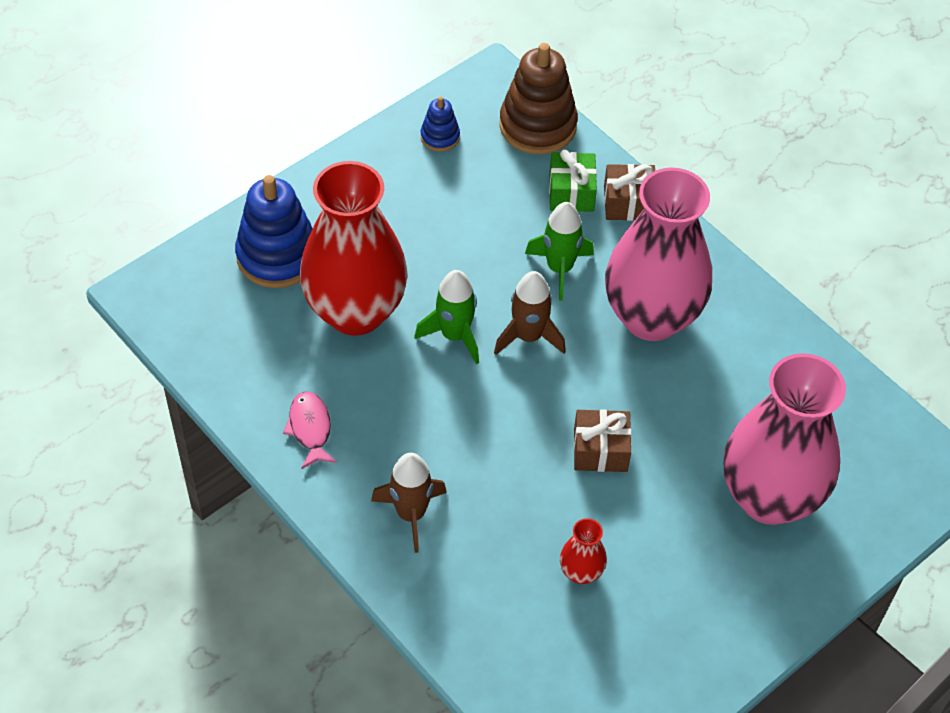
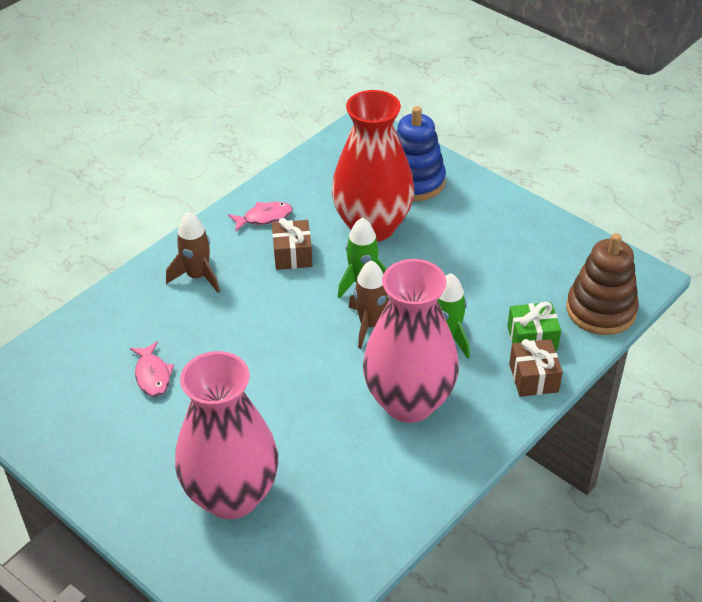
camera: 85 degrees right, 10 degrees down
(440, 137) = (563, 252): blue stacking toy -> none
(581, 572) = (152, 375): red vase -> pink fish
(600, 450) = (266, 378): brown gift -> brown gift (292, 255)

